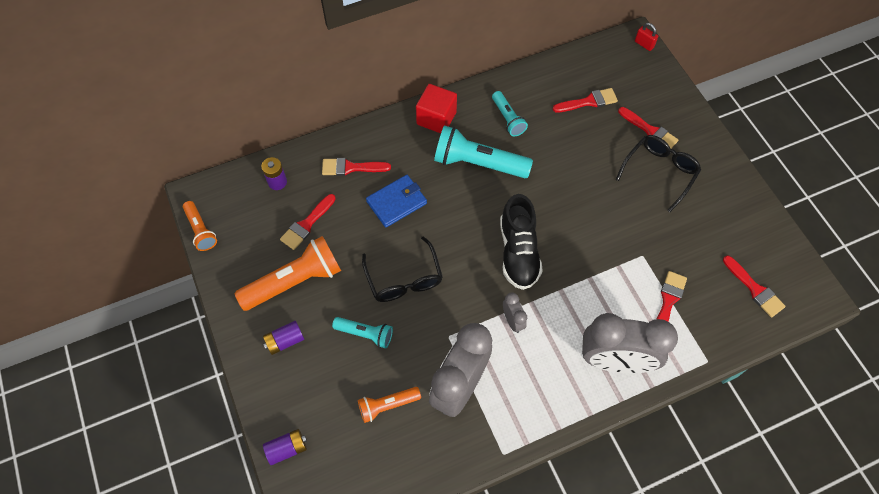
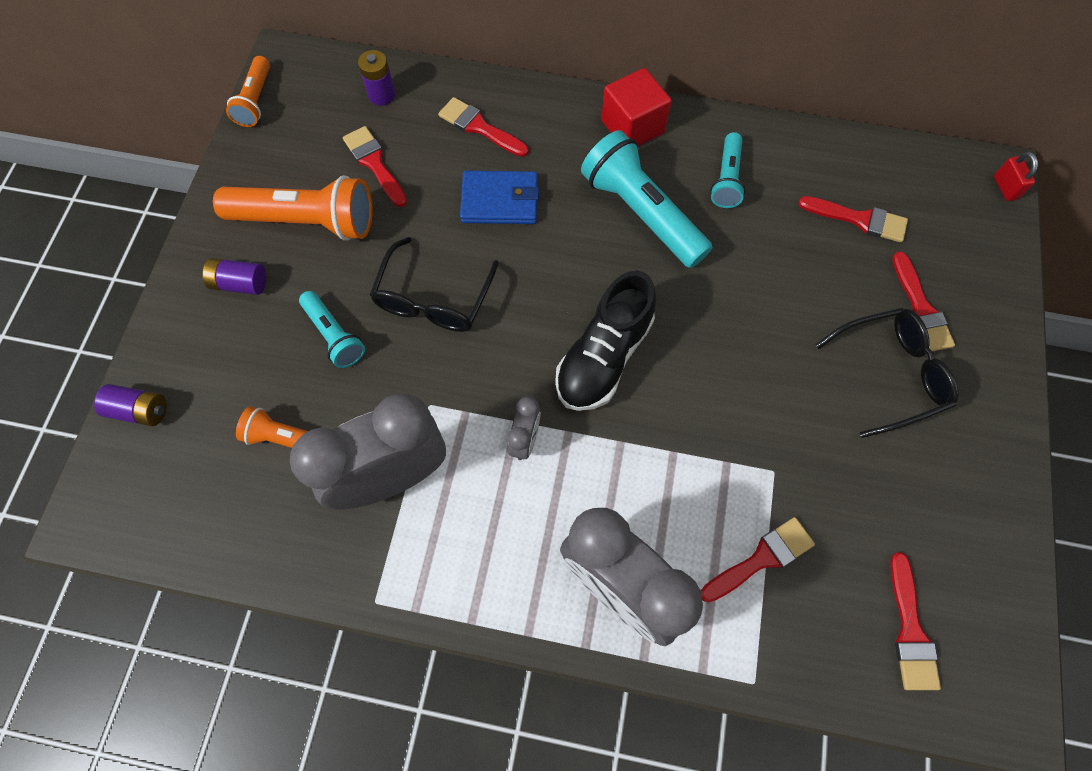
camera: 35 degrees right, 5 degrees up
(307, 224) = (374, 163): red brush -> red brush turned 75 degrees clockwise

